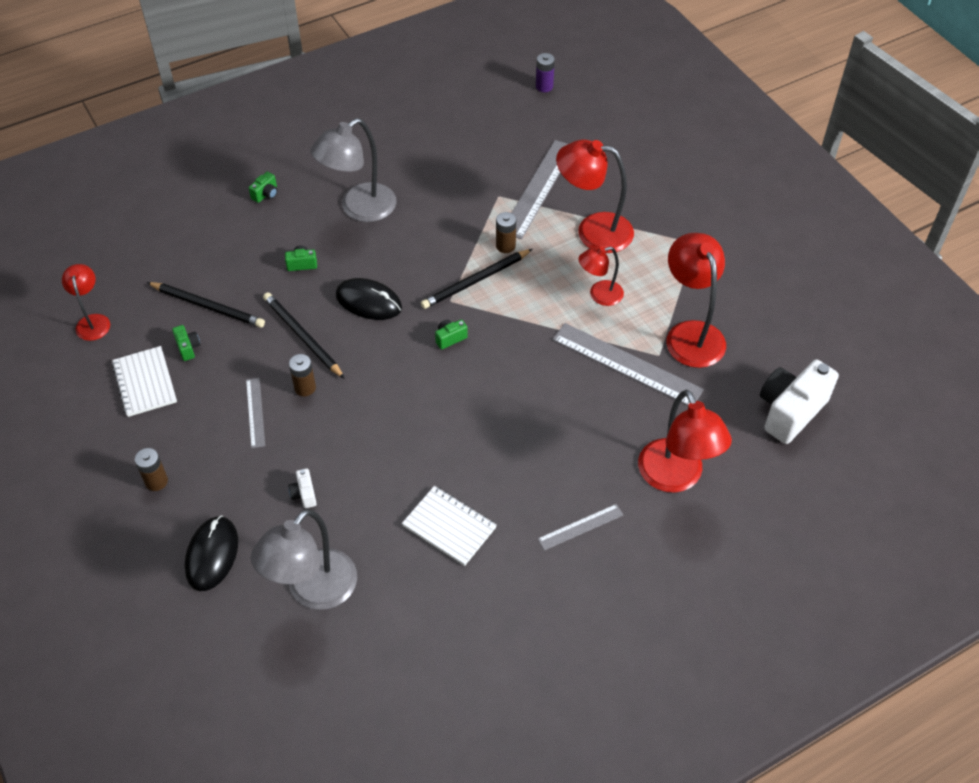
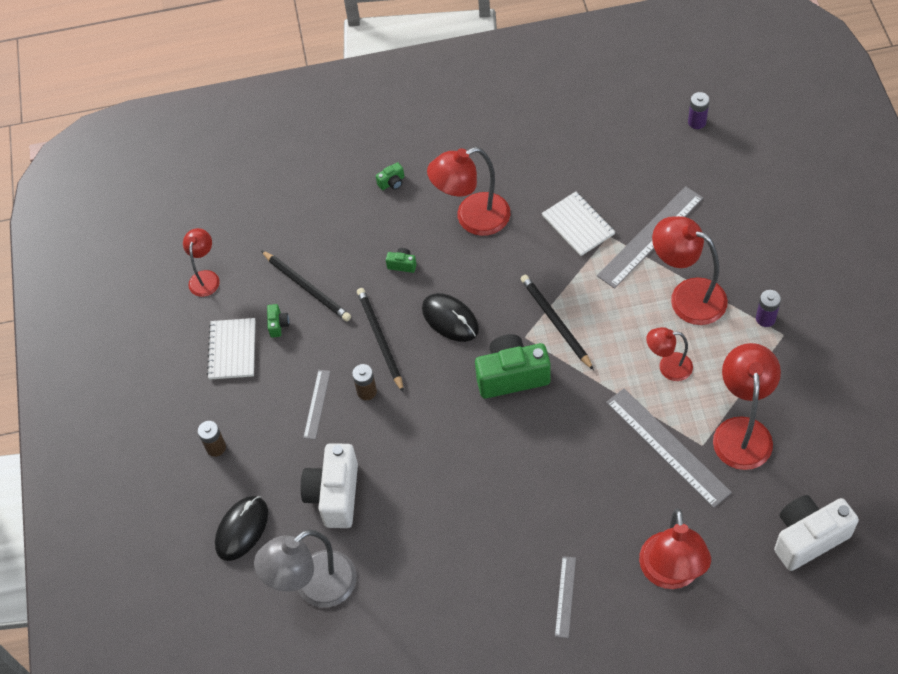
camera: 25 degrees right, 5 degrees up
(304, 494) = (334, 495): white camera -> white camera, size x2.37
(359, 209) = (472, 218): grey lamp -> red lamp
(449, 526) = (449, 562): white notebook -> white notebook (578, 225)
(450, 338) = (512, 376): green camera -> green camera, size x2.37
(475, 281) = (555, 322): black pencil -> black pencil turned 75 degrees clockwise
(505, 246) = (596, 292): brown battery -> none
(580, 527) = (565, 596): grey ruler -> grey ruler turned 75 degrees counterclockwise
(673, 233) = (765, 318): none -> purple battery

